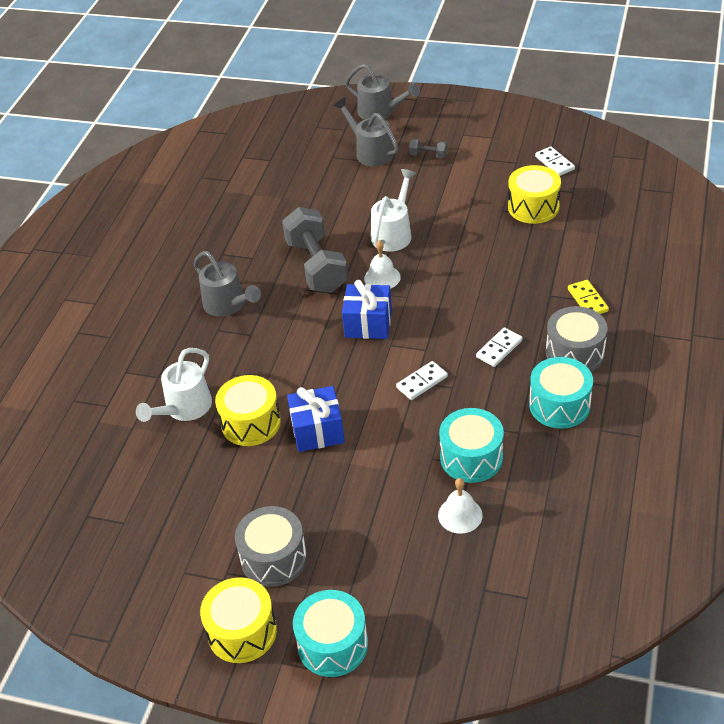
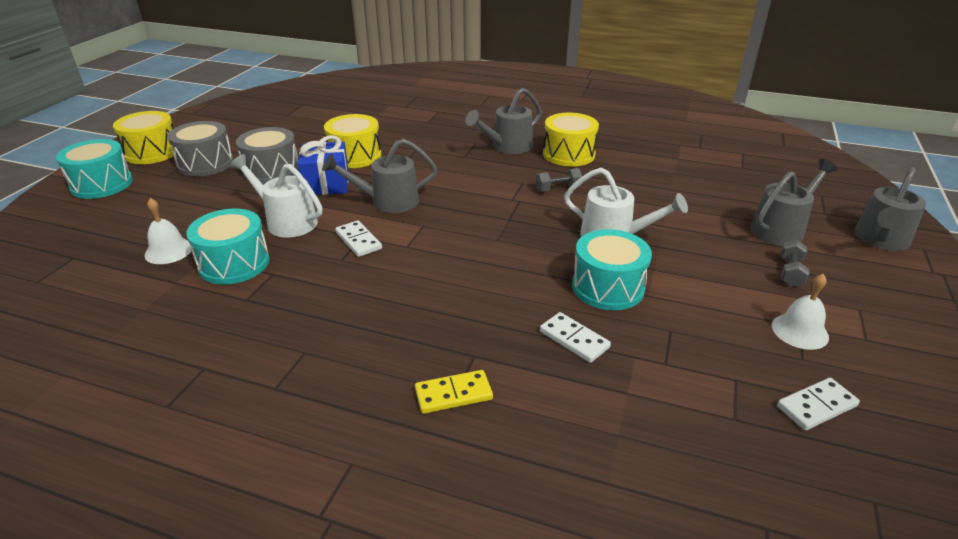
camera: 90 degrees right, 10 degrees down
(184, 409) = (386, 131): white watering can -> white watering can (286, 221)
(317, 266) = (558, 189): grey dumbbell -> grey dumbbell, size x0.43
(351, 376) = (387, 202): none -> grey watering can
(368, 324) = (460, 214): blue gift -> none
(382, 277) = (533, 225): white bell -> white bell (800, 331)
(499, 349) = (386, 298): white domino -> white domino (574, 339)
(533, 207) = (683, 364): yellow drum -> yellow drum (568, 154)
(559, 405) = (266, 337): turquoise drum -> turquoise drum (608, 287)
(575, 353) = (350, 364): grey drum -> grey drum (272, 170)

